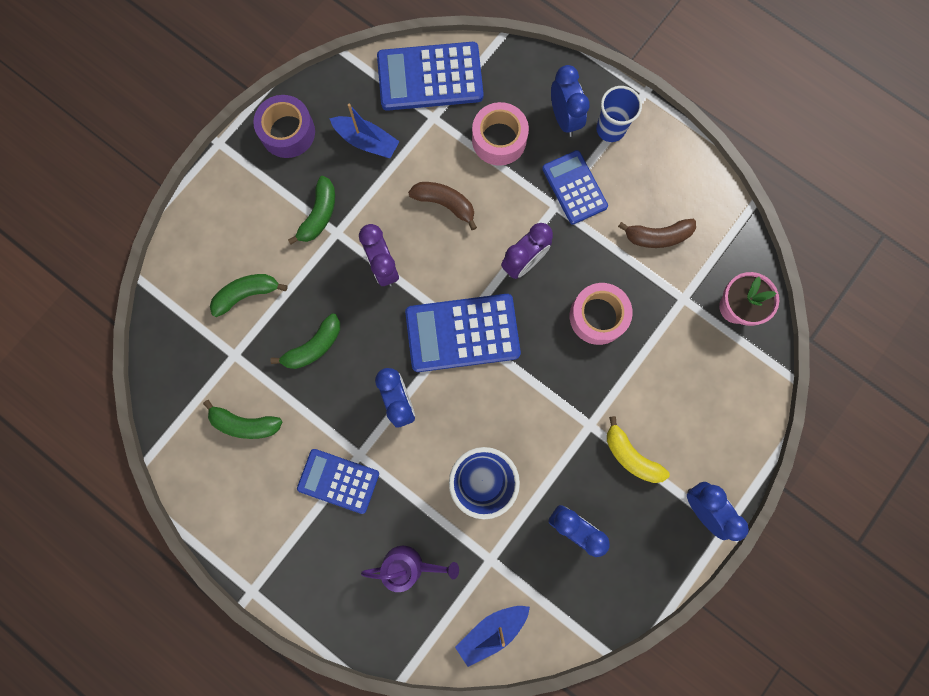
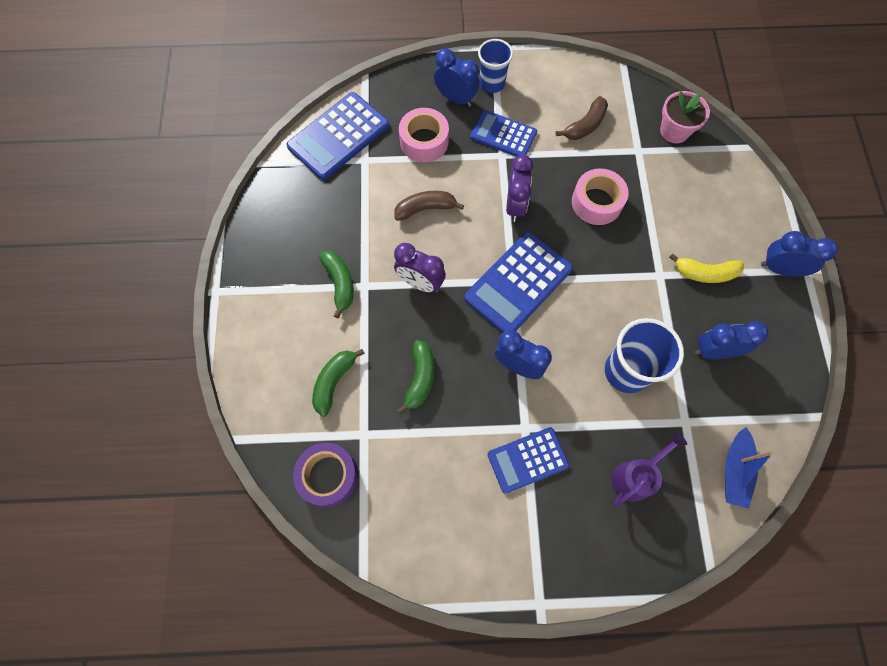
camera: 40 degrees left, 10 degrees down
(245, 424) = (418, 478): green banana -> none
(287, 132) = (264, 245): purple tape -> purple tape (328, 476)
(367, 141) = (331, 209): blue boat -> none

